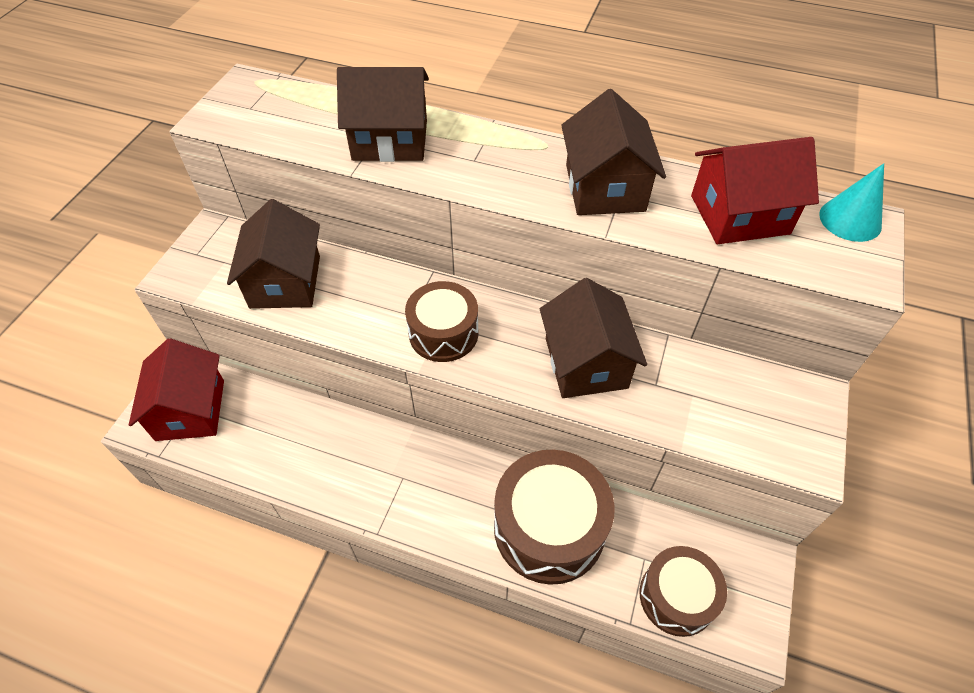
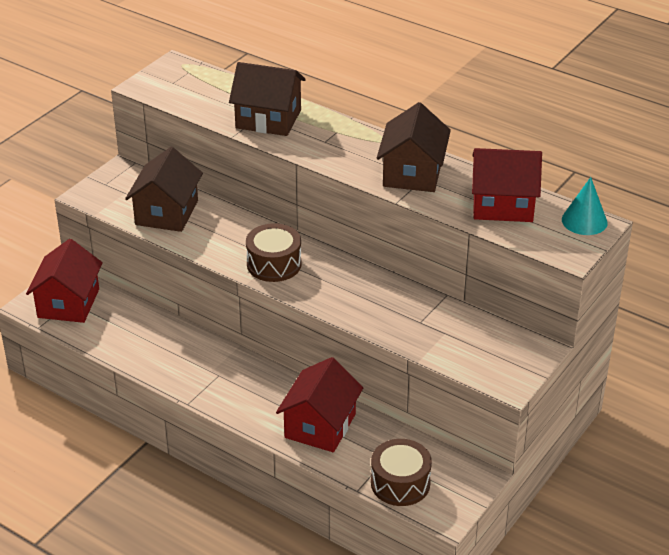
camera: 15 degrees right, 15 degrees down
(549, 528) = (320, 426): brown drum -> red house
(586, 363) = (373, 300): brown house -> none

